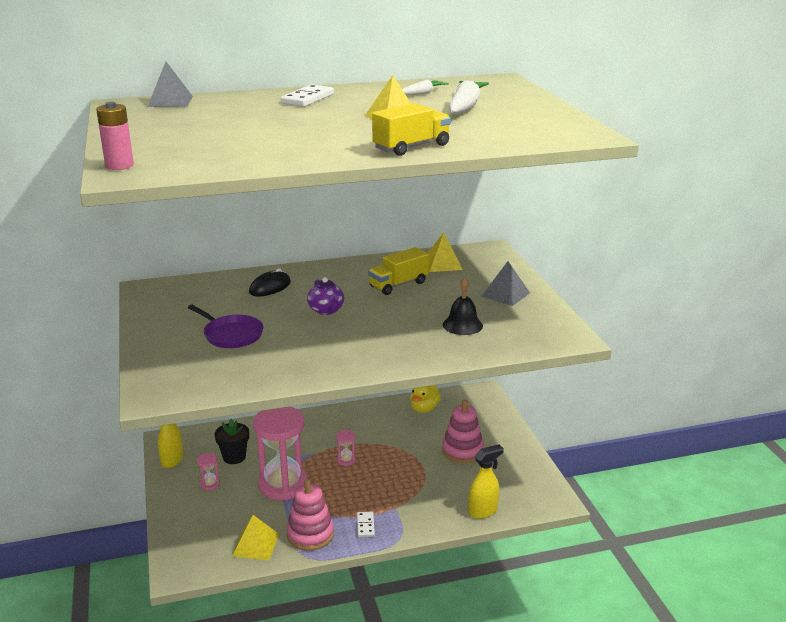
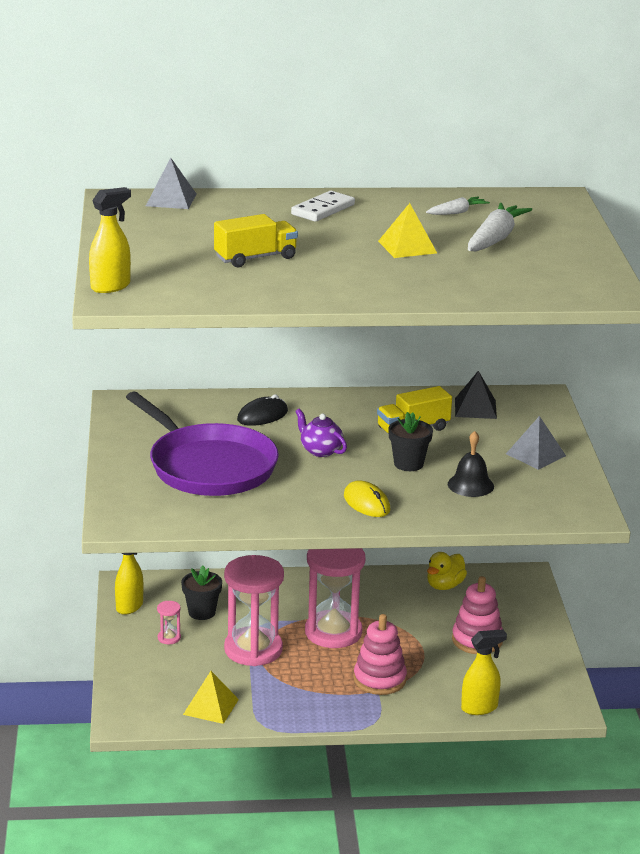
camera: 10 degrees right, 0 degrees up
(119, 166) = (111, 286): pink battery -> yellow spray bottle
(231, 335) = (209, 466): purple pan -> purple pan, size x1.93
(310, 534) = (274, 705): pink stacking toy -> pink stacking toy (379, 679)
(326, 310) = (320, 450): purple teapot -> purple teapot turned 150 degrees clockwise
(346, 460) = (333, 632): pink hourglass -> pink hourglass, size x2.49
(365, 525) = (338, 704): white domino -> none
(379, 351) = (366, 503): none -> yellow mouse
(404, 313) = (408, 464): none -> black flower pot
(411, 147) = (410, 291): yellow truck -> yellow truck (255, 258)
(442, 263) = (475, 408): yellow pyramid -> black pyramid

